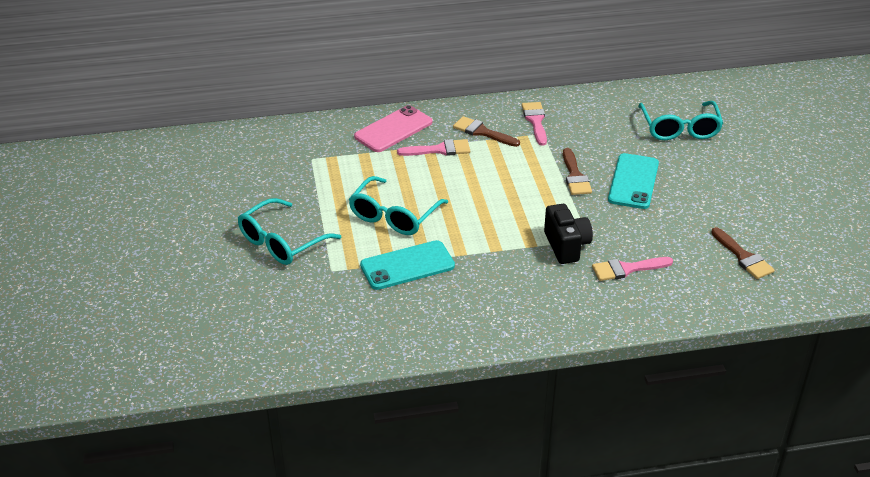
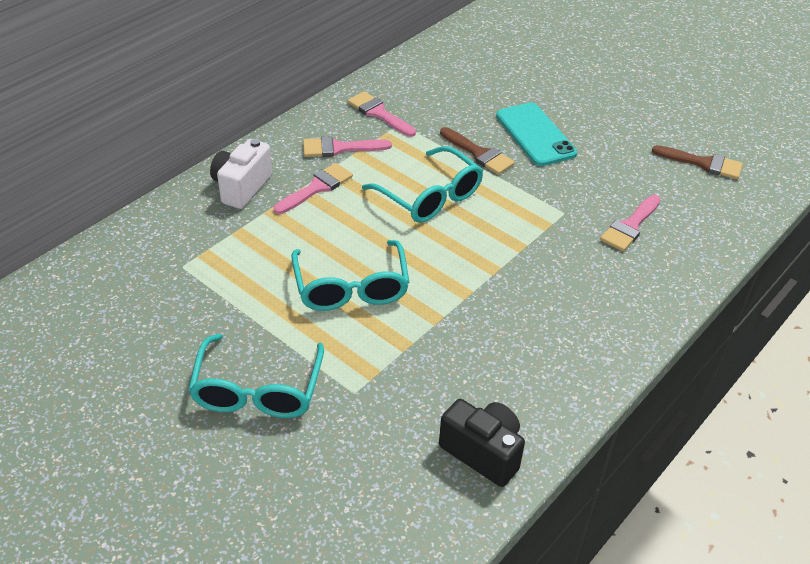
camera: 40 degrees left, 5 degrees up
(393, 129) = (241, 187): pink phone -> white camera
(407, 265) = (429, 338): turquoise phone -> none
(482, 132) = (339, 148): brown brush -> pink brush
(566, 246) = (553, 231): black camera -> black camera (483, 452)
(680, 129) = (515, 65): turquoise glasses -> turquoise glasses (430, 197)

